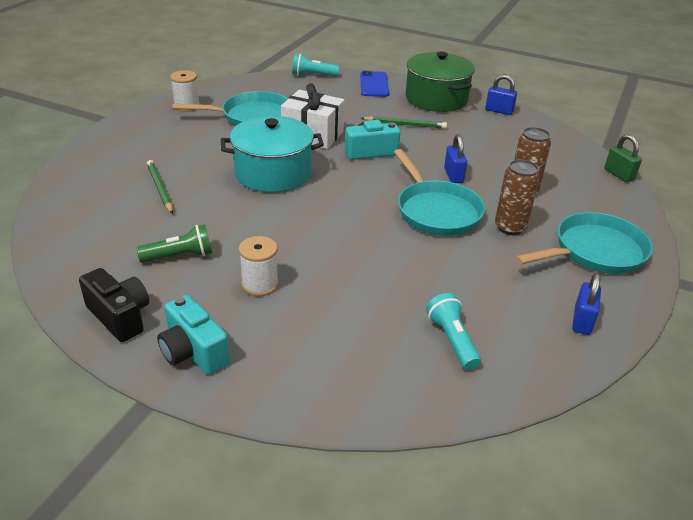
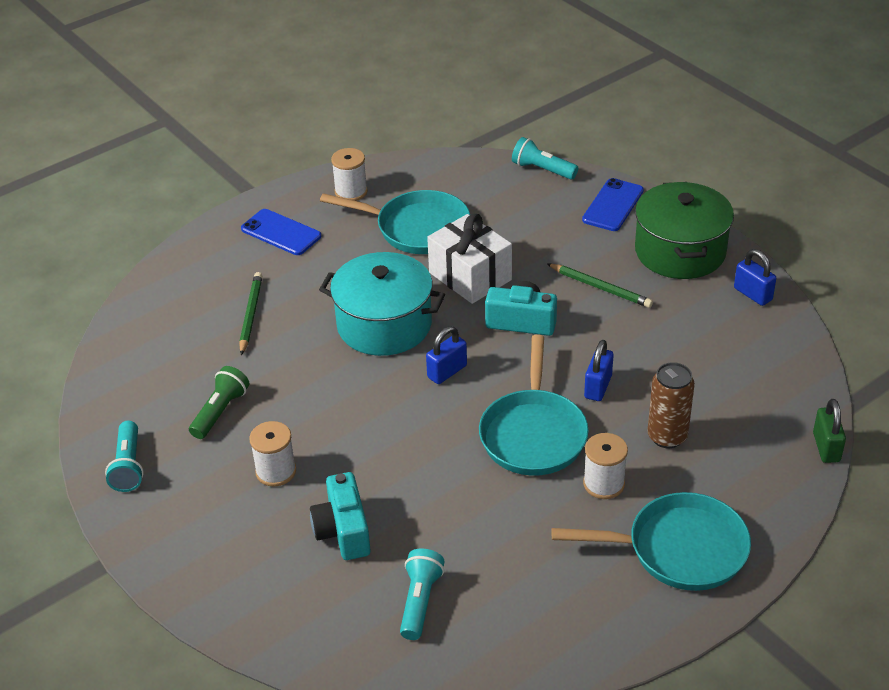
camera: 30 degrees right, 5 degrees up
(120, 316) = (128, 466): black camera -> turquoise flashlight
(149, 137) = (281, 233): none -> blue phone
(180, 256) = (220, 411): green flashlight -> green flashlight turned 75 degrees counterclockwise
(193, 352) = (170, 527): turquoise camera -> turquoise camera (343, 531)
(510, 227) = (603, 484): brown can -> white spool
(582, 321) = (579, 629): blue padlock -> blue padlock (447, 371)

